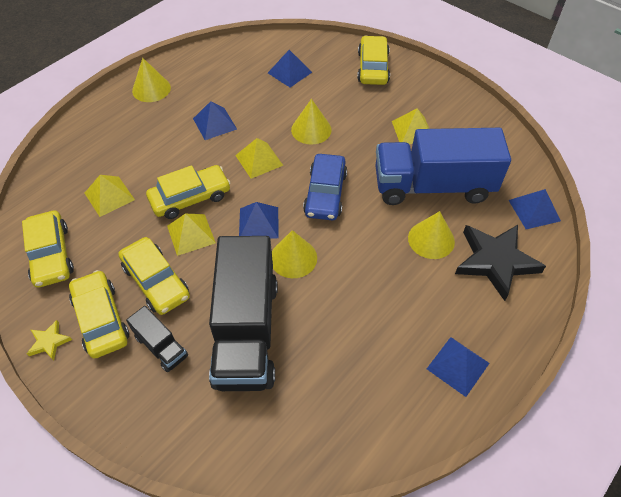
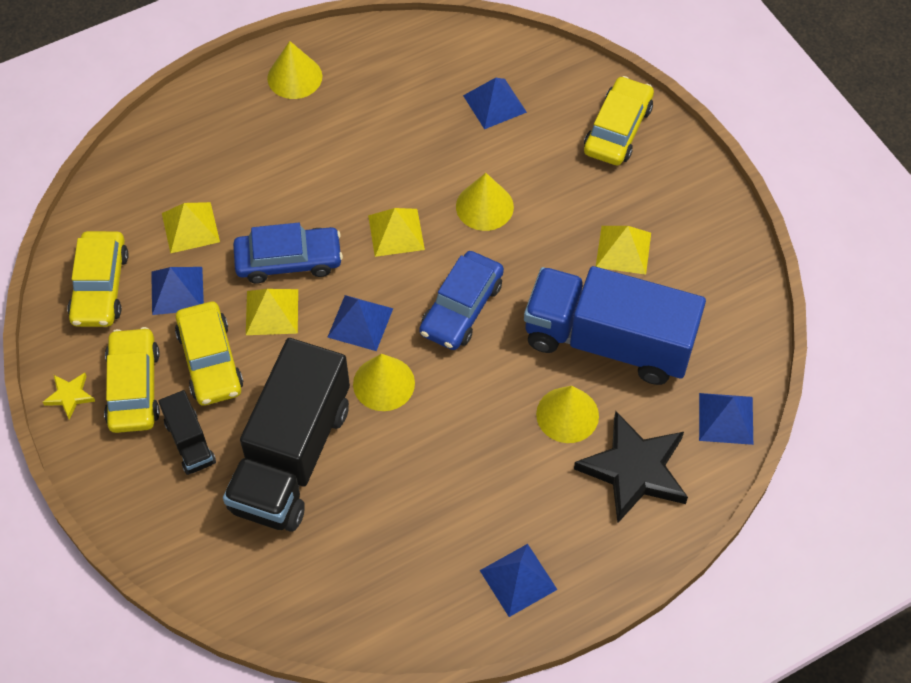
camera: 20 degrees right, 5 degrees up
(190, 198) = (288, 261): yellow car -> blue car
(214, 123) = (359, 158): blue pyramid -> blue pyramid (177, 290)

